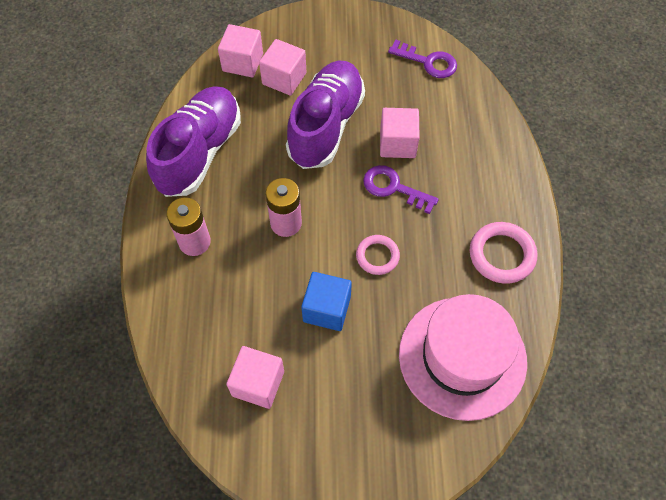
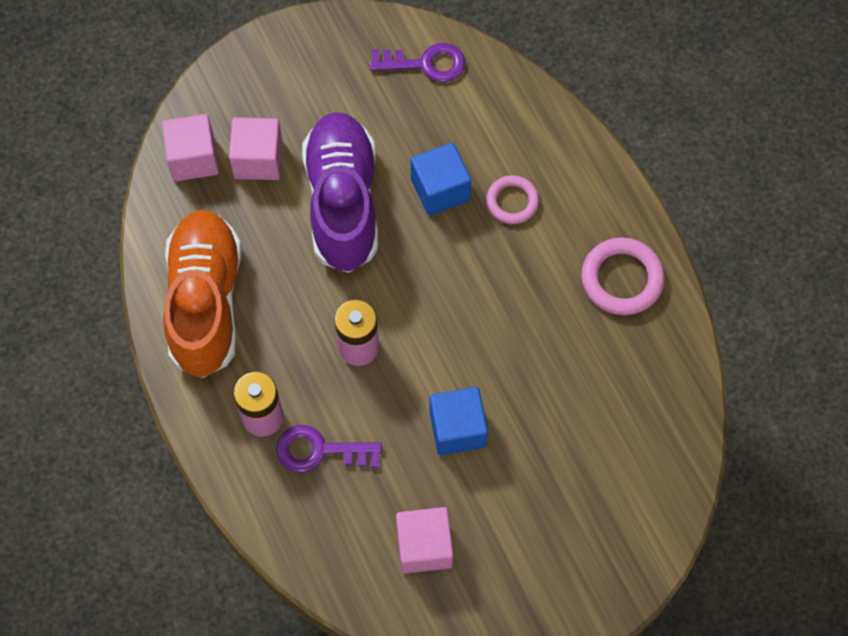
camera: 25 degrees left, 5 degrees up
(199, 152) = (206, 302): purple shoe -> orange shoe
(377, 256) = (484, 341): pink ring -> pink ring (512, 201)
(394, 188) = (463, 249): purple key -> purple key (320, 450)
(397, 143) = (440, 189): pink cube -> blue cube
(462, 357) = (630, 417): pink hat -> none

